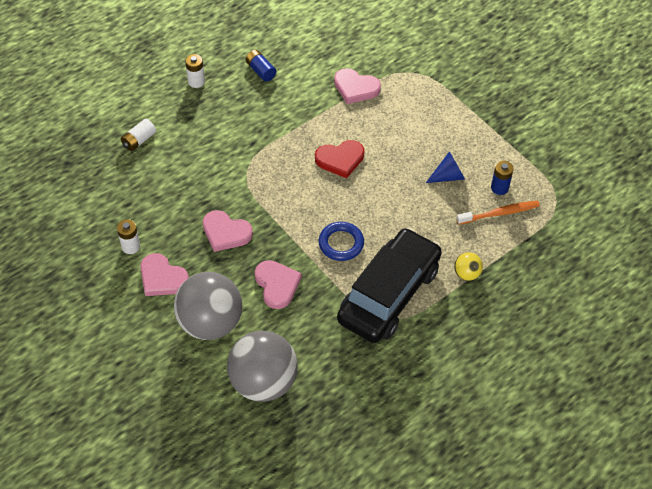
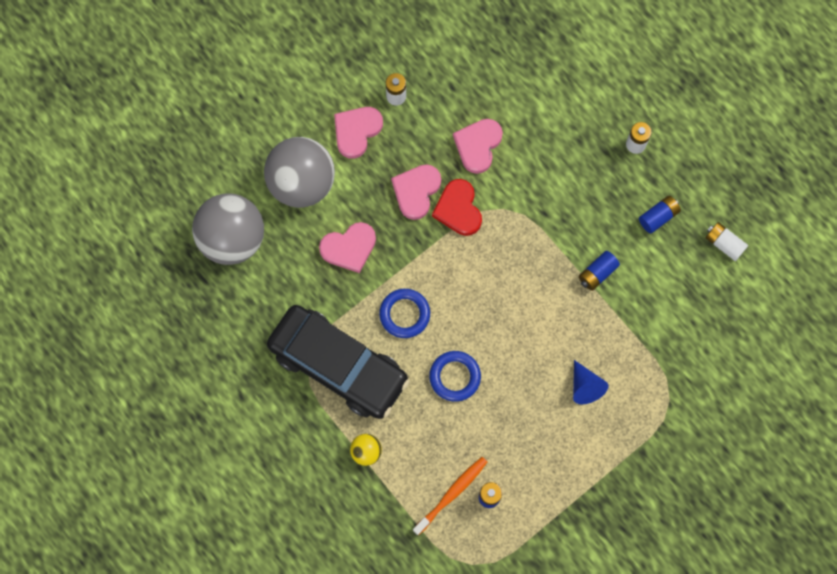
camera: 90 degrees right, 20 degrees up
(139, 140) = (542, 89): white battery -> white battery (724, 244)
(307, 111) = (597, 273): none -> blue battery
(340, 159) = (524, 312): red heart -> red heart (458, 209)
(355, 88) = (637, 330): pink heart -> pink heart (478, 145)
(397, 208) = (455, 377): none -> blue ring
(448, 176) = (504, 437): blue cone -> blue cone (585, 386)
(499, 213) = (451, 494): orange toothbrush -> orange toothbrush turned 120 degrees counterclockwise

